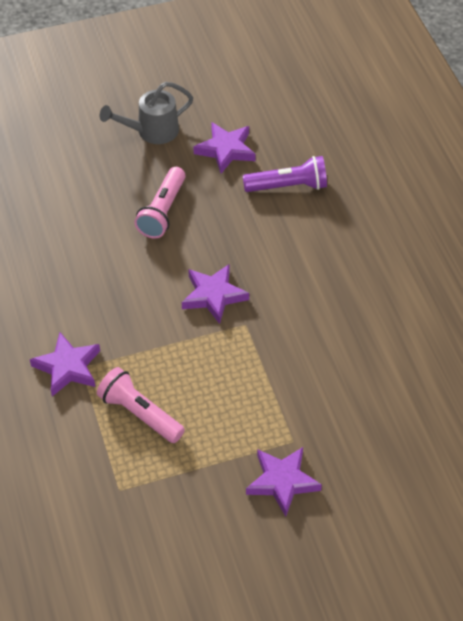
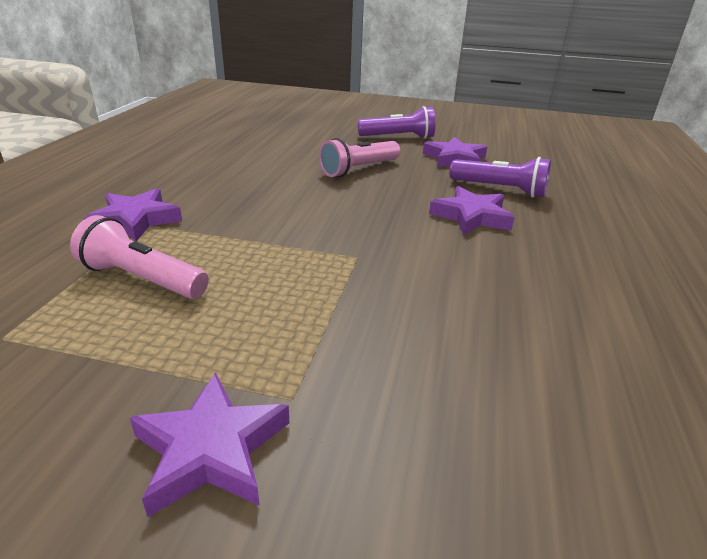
camera: 30 degrees right, 20 degrees down
(140, 414) = (142, 279): pink flashlight -> pink flashlight turned 45 degrees counterclockwise
(151, 131) = (398, 137): grey watering can -> purple flashlight
(213, 296) = (346, 226): purple star -> purple star (471, 216)

